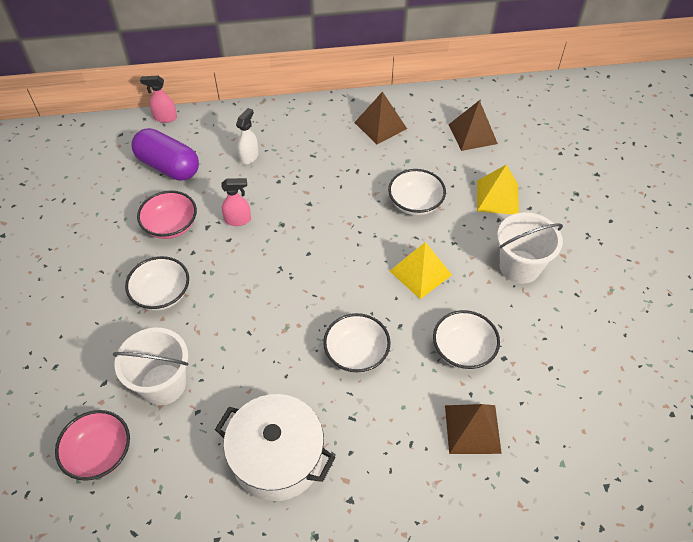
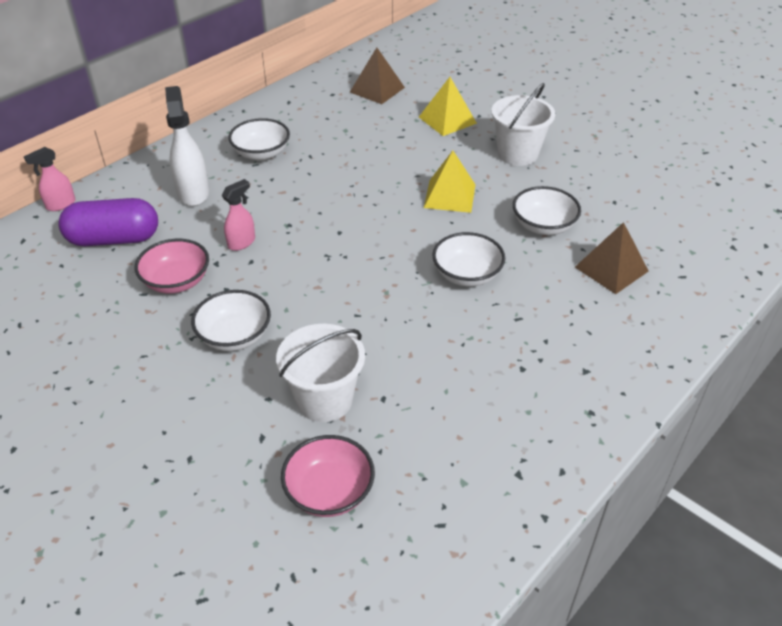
camera: 40 degrees left, 10 degrees down
(249, 156) = (193, 193): white spray bottle -> white spray bottle, size x1.67
(277, 457) = (494, 383): white pot -> none
(380, 125) = (292, 117): brown pyramid -> none
(415, 203) = (388, 154): white bowl -> white bowl (261, 153)

